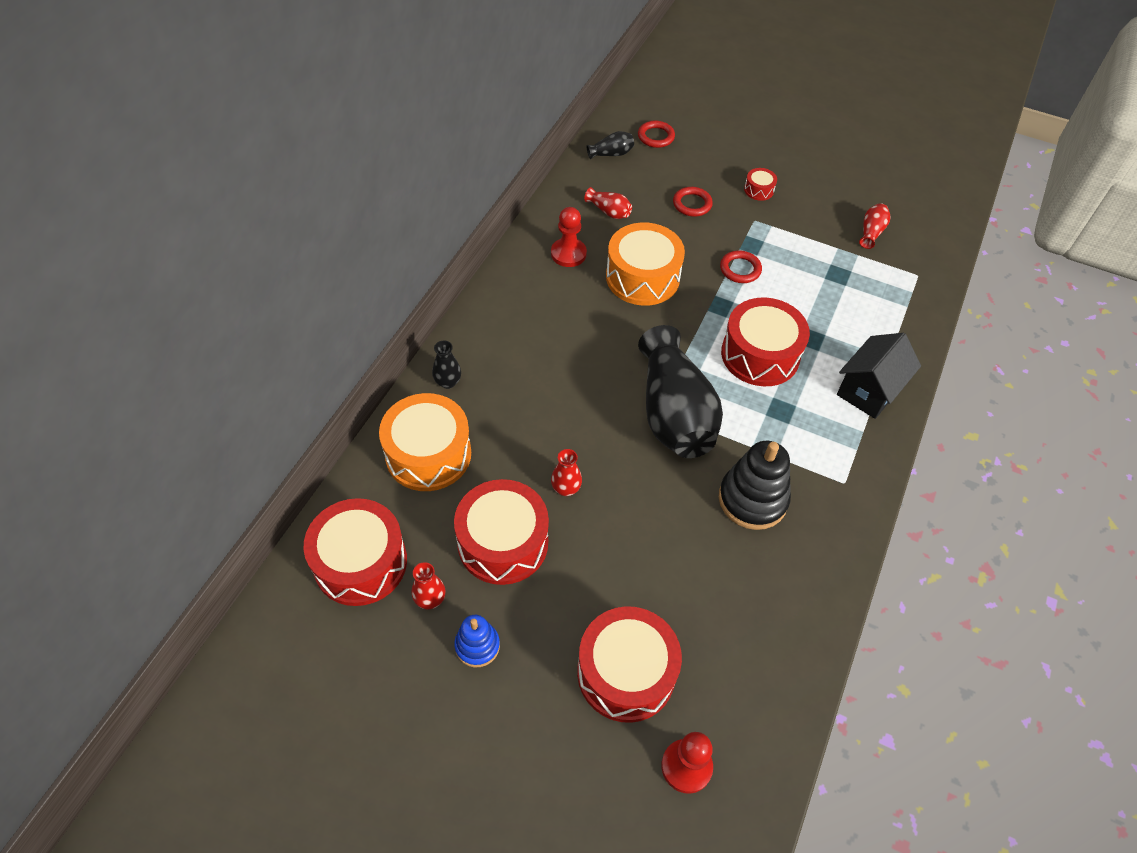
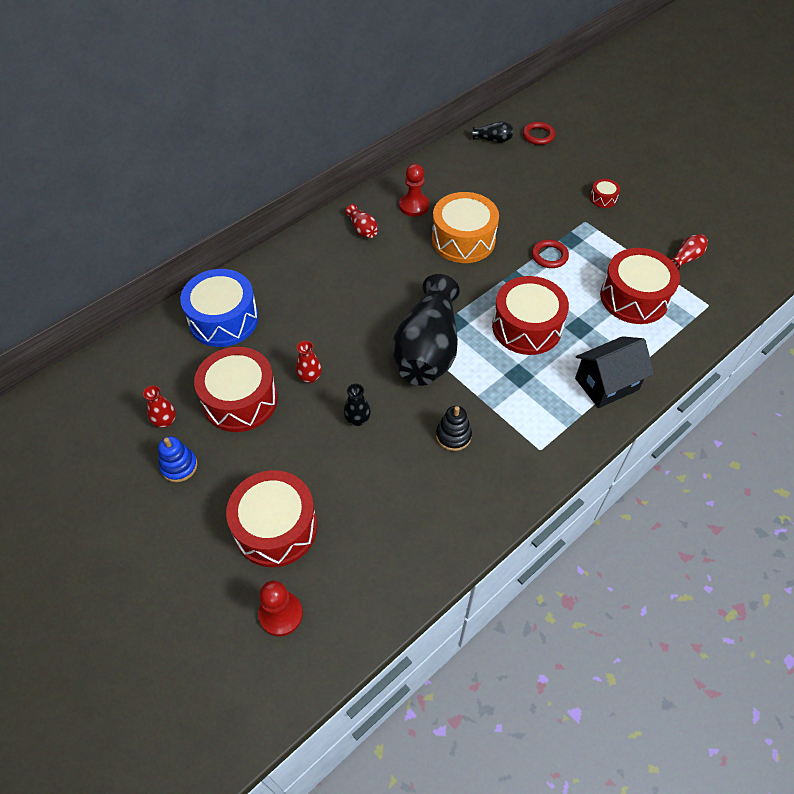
camera: 25 degrees right, 0 degrees up
(360, 562) = (133, 379): red drum -> red drum (634, 298)
(428, 454) = (223, 319): orange drum -> blue drum
(448, 382) = (267, 273): black vase -> black vase (357, 419)
(609, 211) = (465, 183): red vase -> red vase (362, 229)
(692, 204) = (538, 195): red ring -> none
(752, 499) = (453, 436): black stacking toy -> black stacking toy, size x0.58

